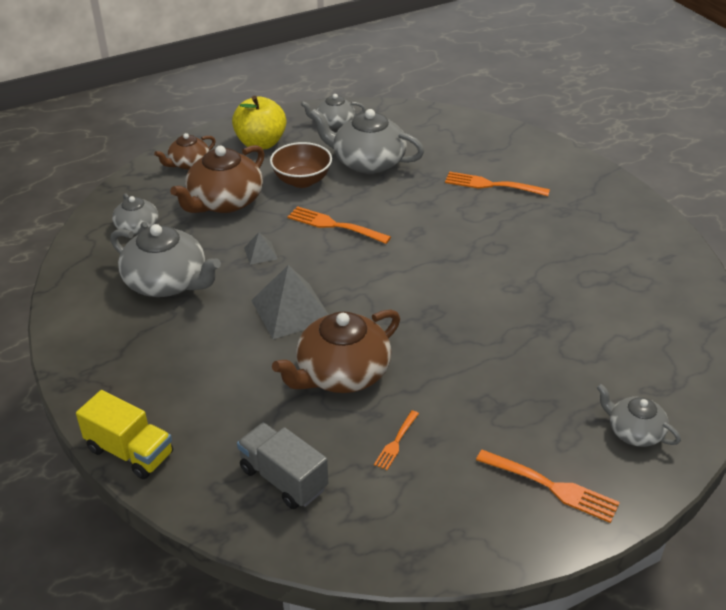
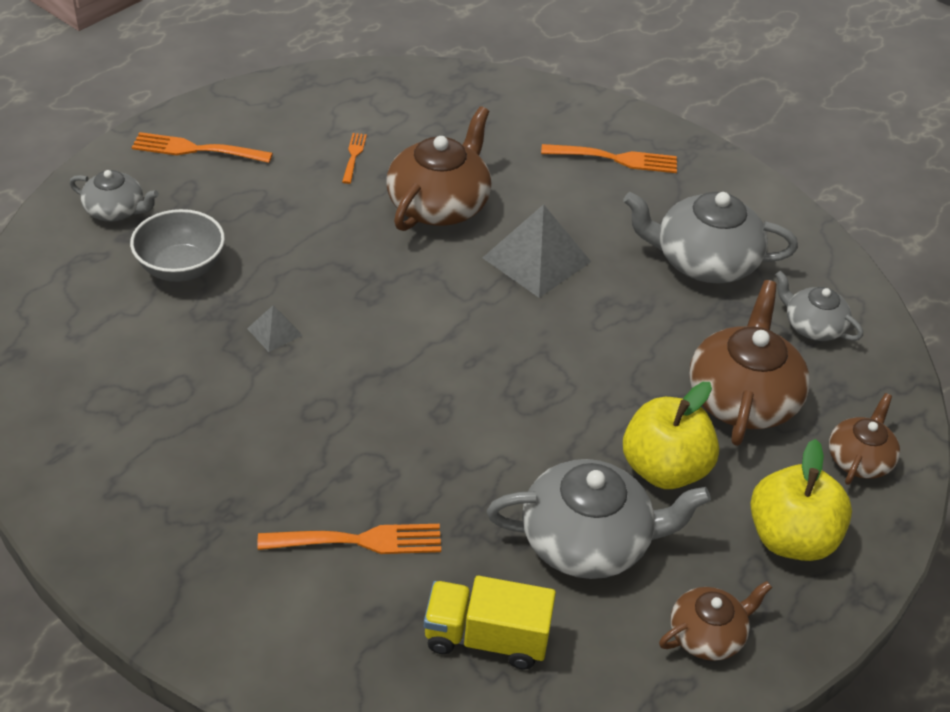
camera: 155 degrees right, 5 degrees up
(130, 452) = (587, 104): yellow truck -> yellow truck (486, 638)
(260, 253) = (628, 326): grey pyramid -> grey pyramid (274, 331)
(283, 479) = (440, 111): grey truck -> none
(302, 180) = (664, 469): brown bowl -> yellow apple
(334, 123) = (707, 635): grey teapot -> brown teapot
(335, 225) = (560, 394): orange fork -> orange fork (614, 159)
(578, 364) = (181, 268): none -> grey bowl

